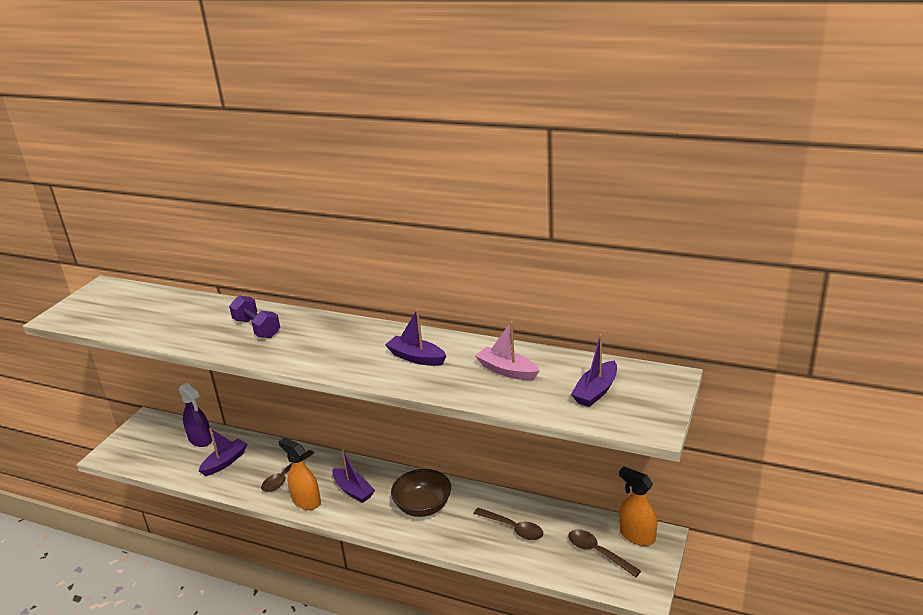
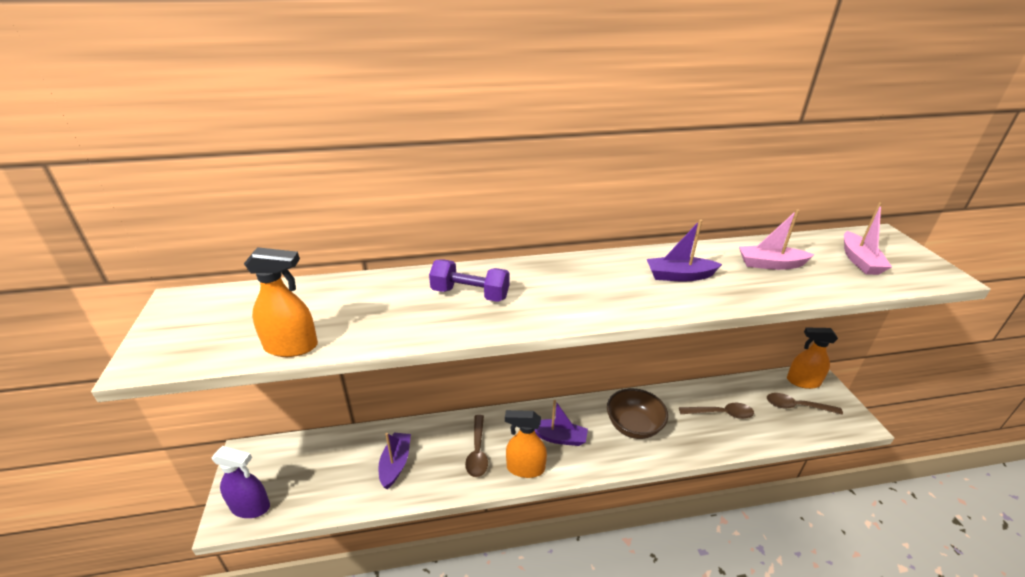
camera: 35 degrees left, 5 degrees up
(125, 330) = (291, 346): none -> orange spray bottle
(200, 439) = (341, 450): purple spray bottle -> purple spray bottle (250, 507)
(596, 391) = (859, 260): purple boat -> pink boat

